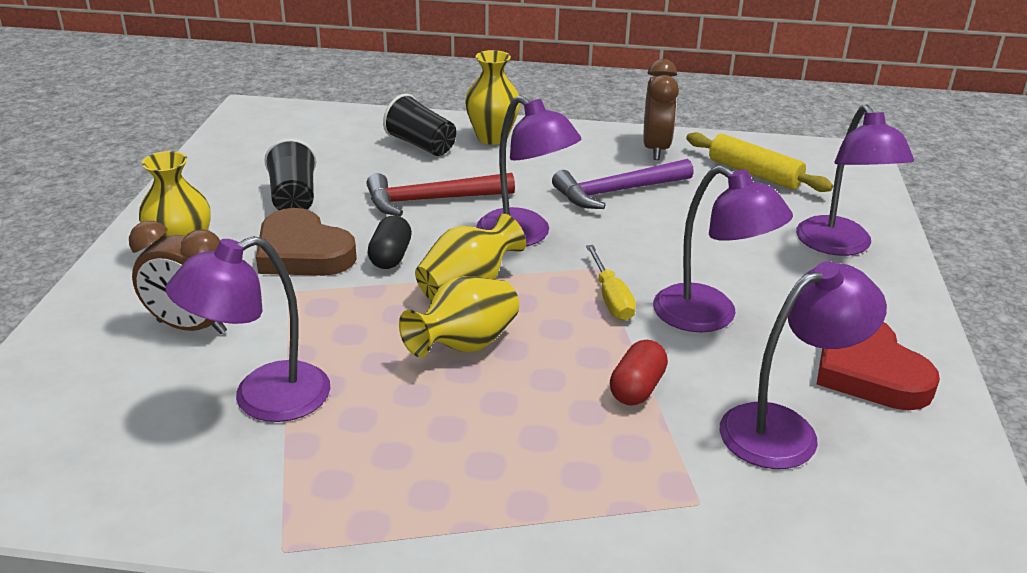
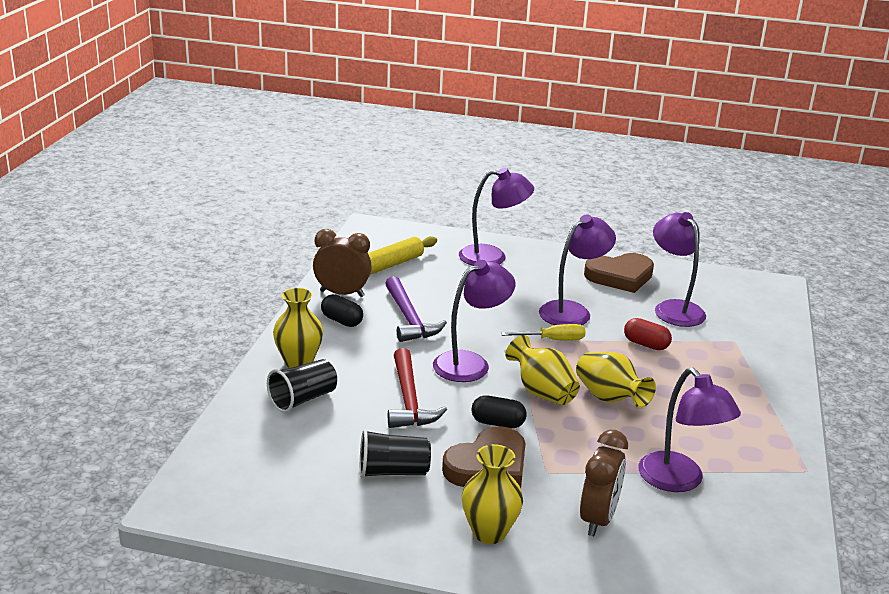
camera: 85 degrees left, 5 degrees down
(590, 153) = (342, 321): none -> black capsule
(868, 370) = (620, 276): red heart -> brown heart

